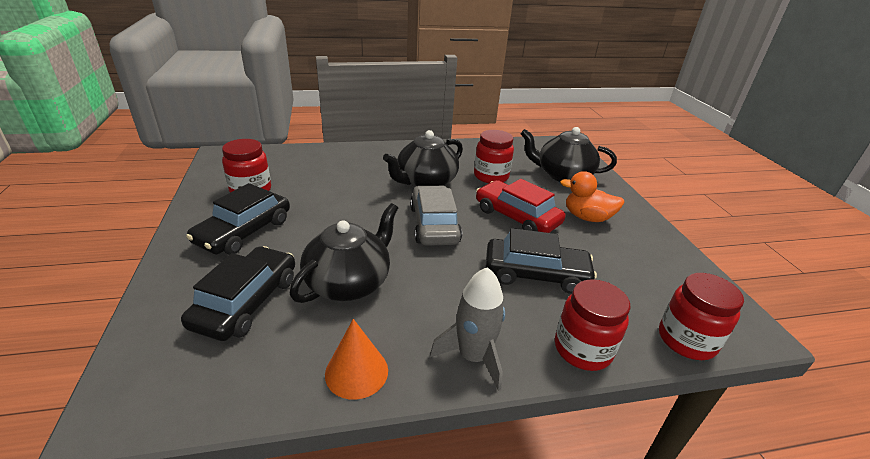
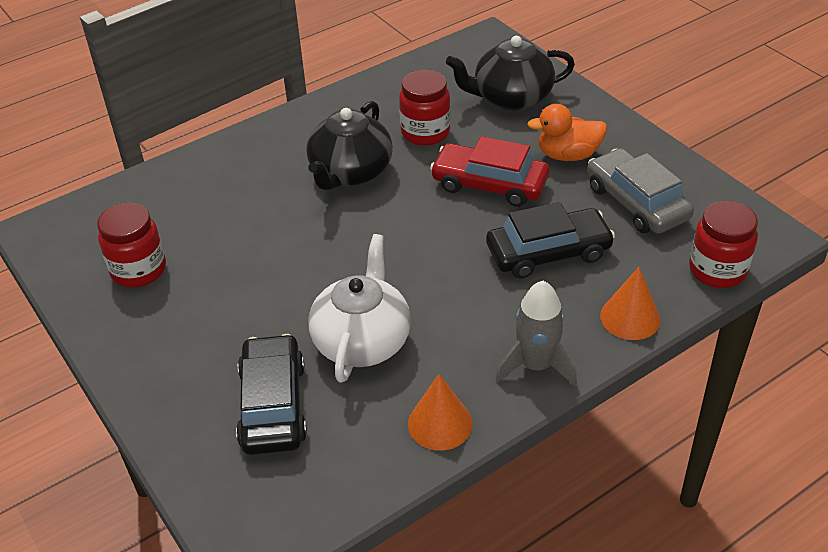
camera: 20 degrees left, 10 degrees up
(244, 231) = (188, 328): black car -> none
(349, 282) = (362, 341): black teapot -> white teapot
(434, 224) = (403, 232): grey car -> grey car (636, 202)
(582, 349) = (630, 317): red jar -> orange cone

